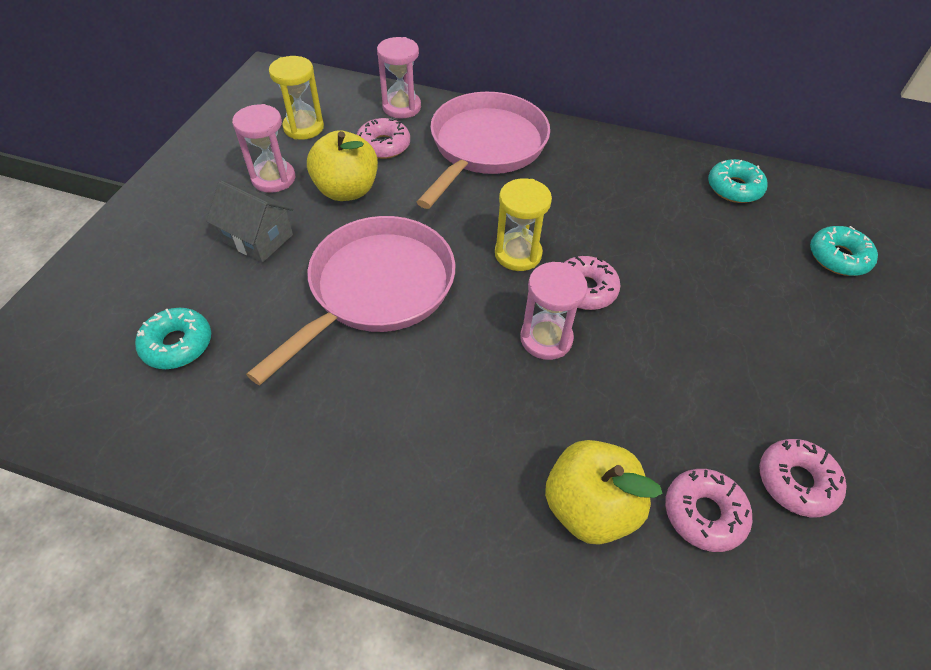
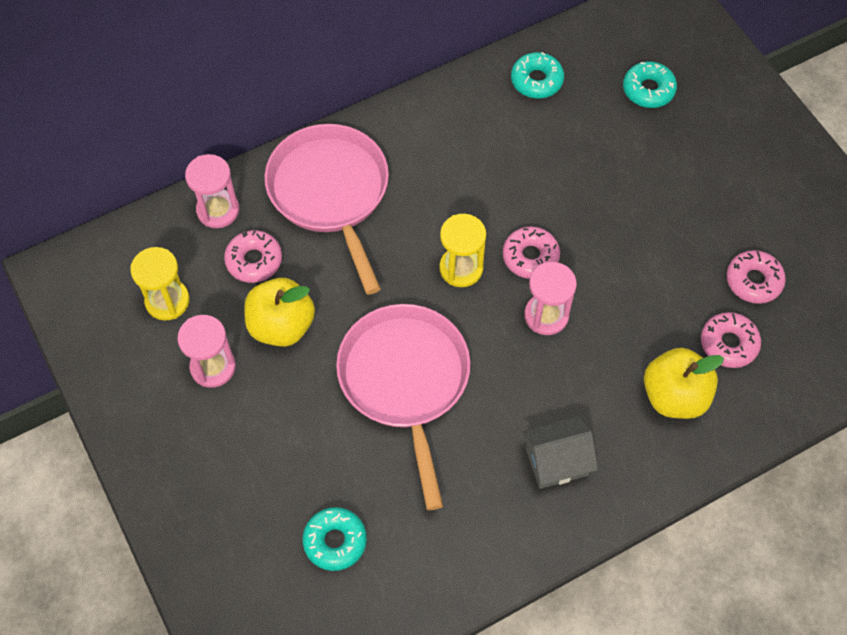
camera: 45 degrees left, 10 degrees up
(258, 238) = (275, 423): grey house -> grey house (556, 461)

